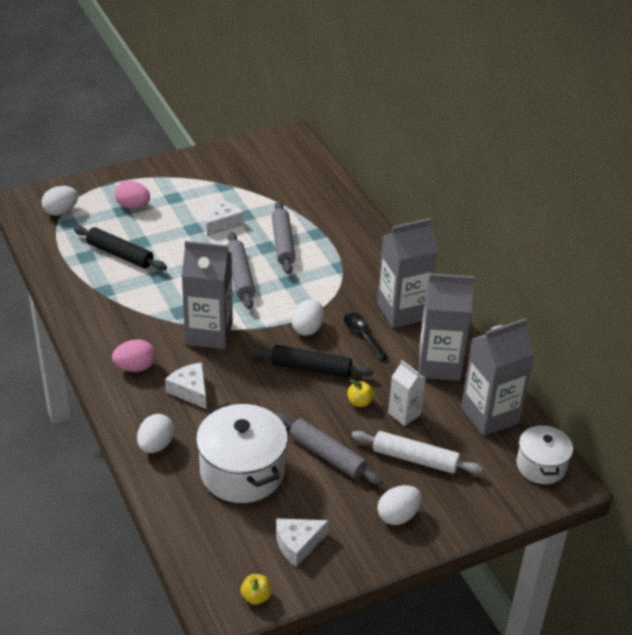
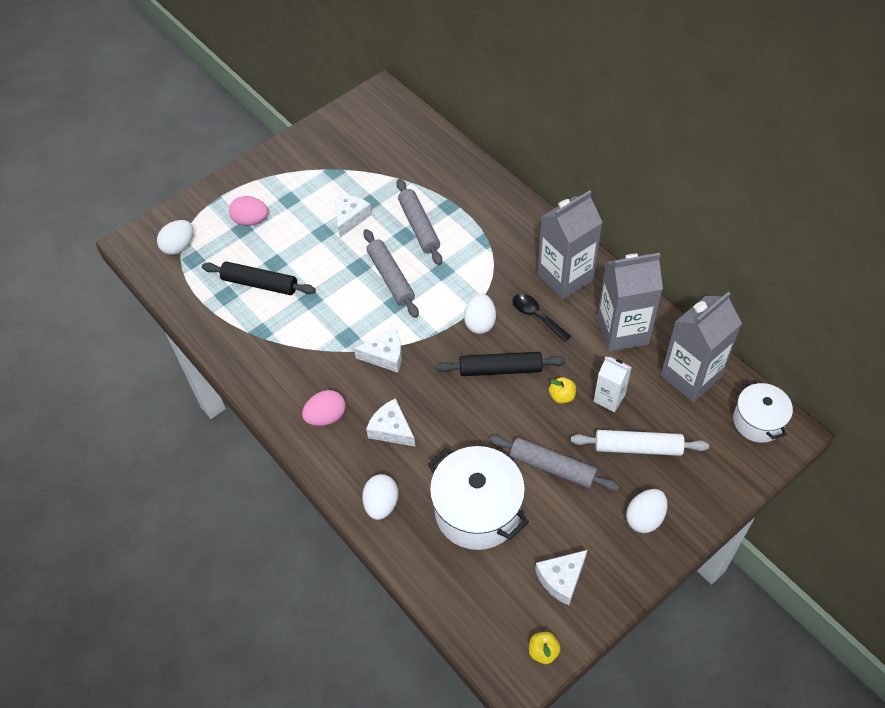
camera: 10 degrees left, 15 degrees up
(209, 333) = (385, 355): grey carton -> white cheese

